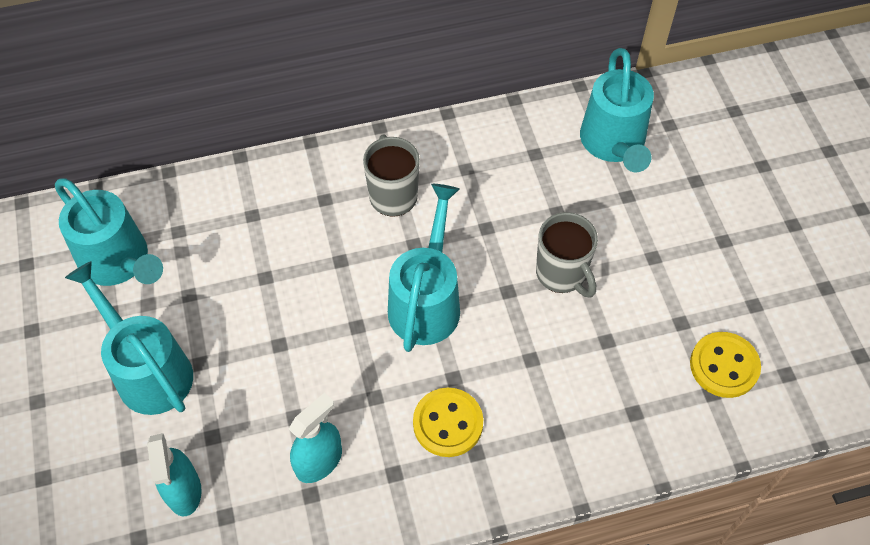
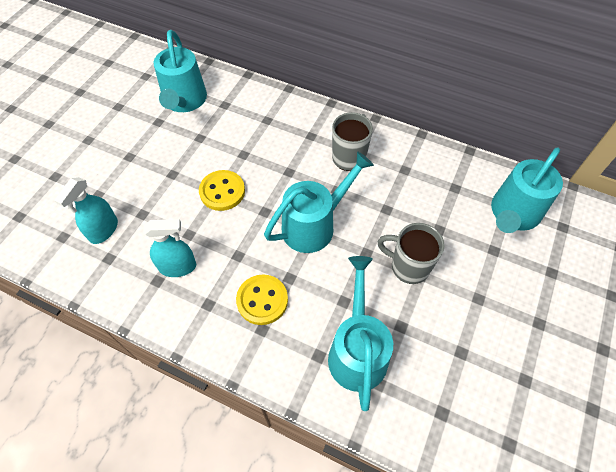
camera: 40 degrees right, 0 degrees up
(148, 369) = (146, 160): turquoise watering can -> turquoise watering can (357, 350)
(562, 274) = (408, 266): grey mug -> grey mug turned 105 degrees clockwise
(724, 366) = (467, 403): yellow button -> yellow button (222, 191)

